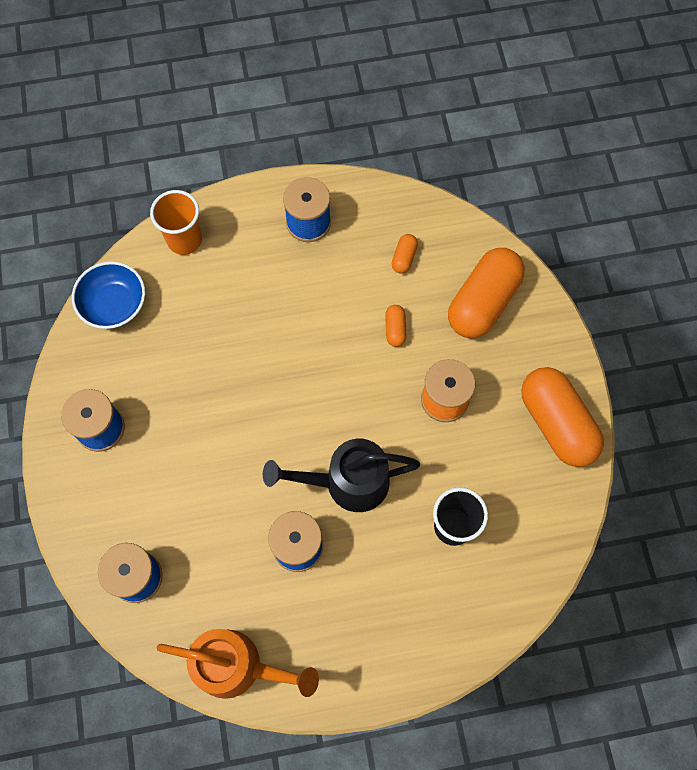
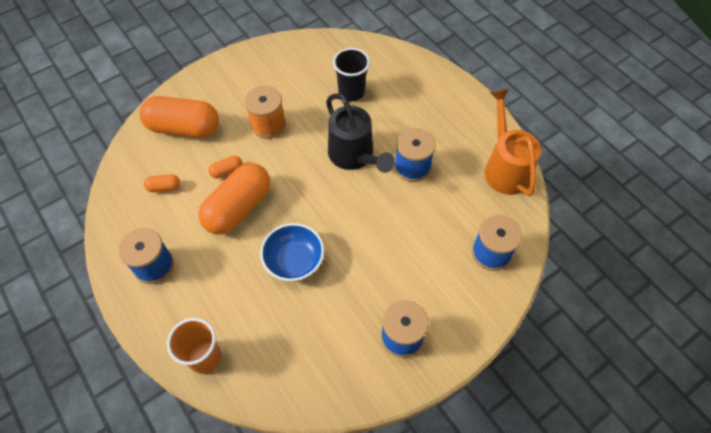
camera: 115 degrees left, 10 degrees down
(114, 304) = (291, 385): blue bowl -> blue bowl (294, 260)
(556, 423) = (257, 64): orange capsule -> orange capsule (238, 208)

